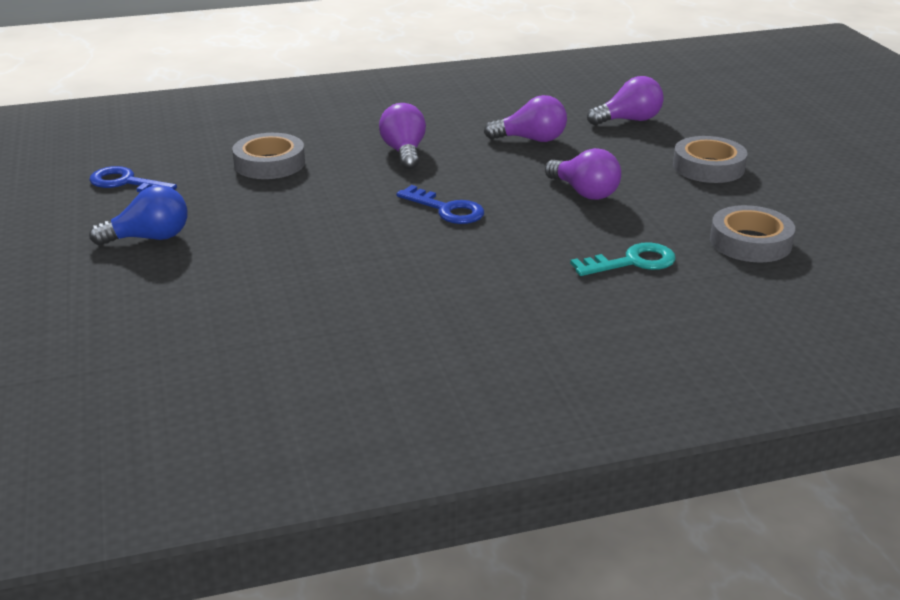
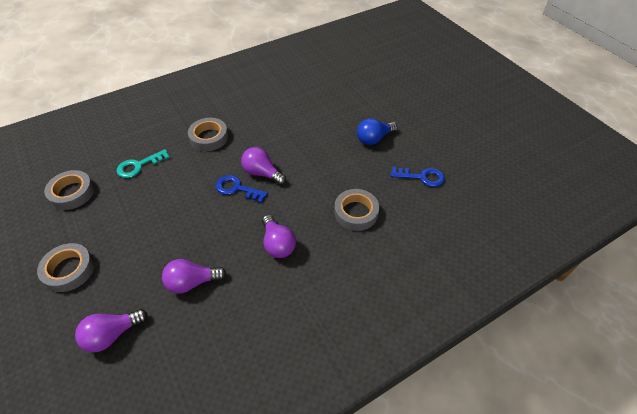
camera: 165 degrees right, 20 degrees up
(484, 287) = (209, 137): none -> grey tape
(584, 192) = (158, 221): purple light bulb -> purple light bulb (262, 173)

